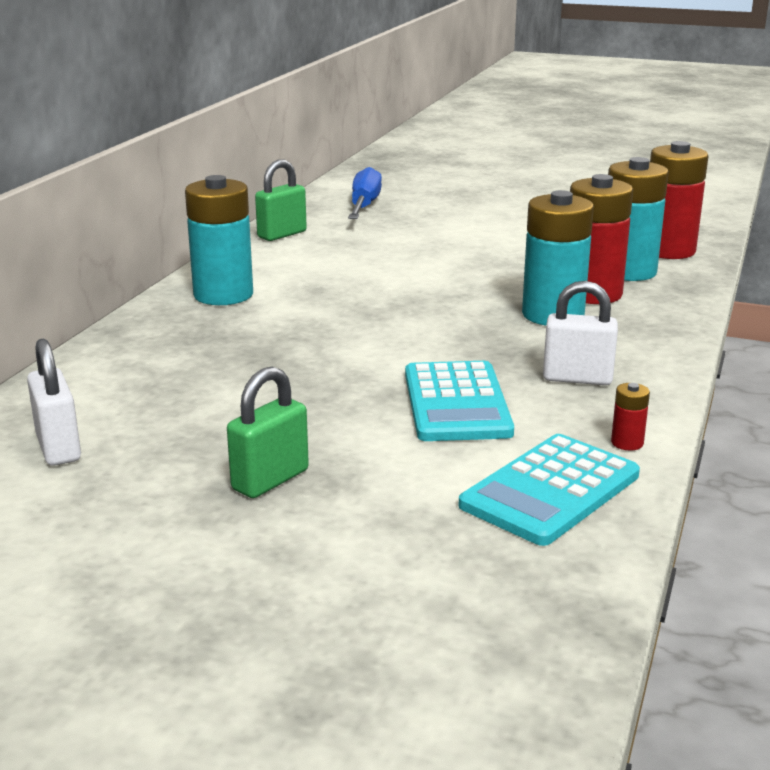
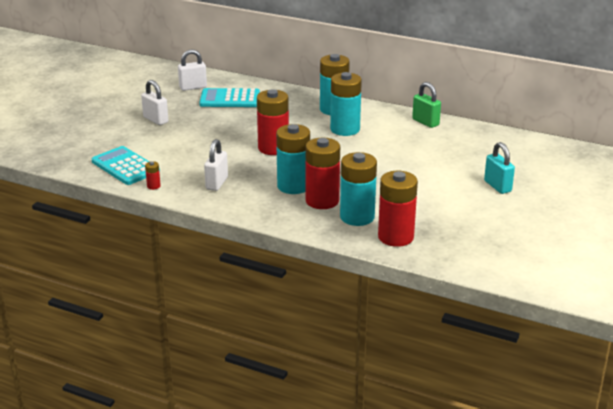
camera: 95 degrees right, 5 degrees up
(270, 480) = (155, 120): green padlock -> white padlock
(314, 285) = (345, 129): none -> turquoise battery
(364, 206) = (484, 146): blue screwdriver -> none
(406, 337) = (273, 148): none -> red battery
(456, 403) = (202, 155): turquoise calculator -> turquoise calculator (230, 99)
(488, 202) = (497, 186): none -> turquoise padlock

